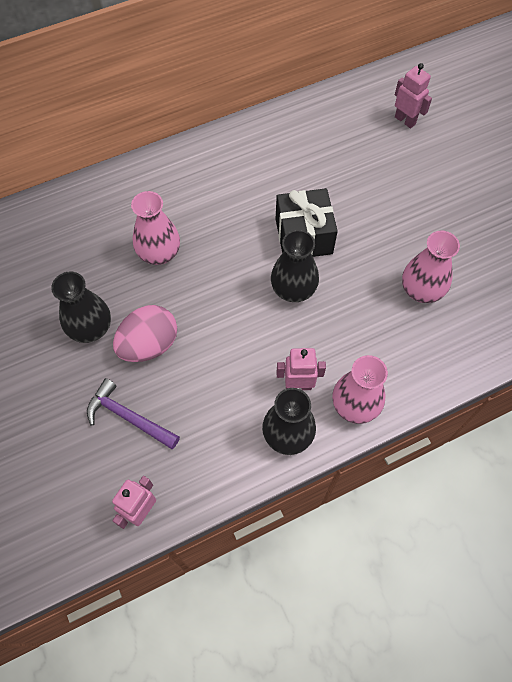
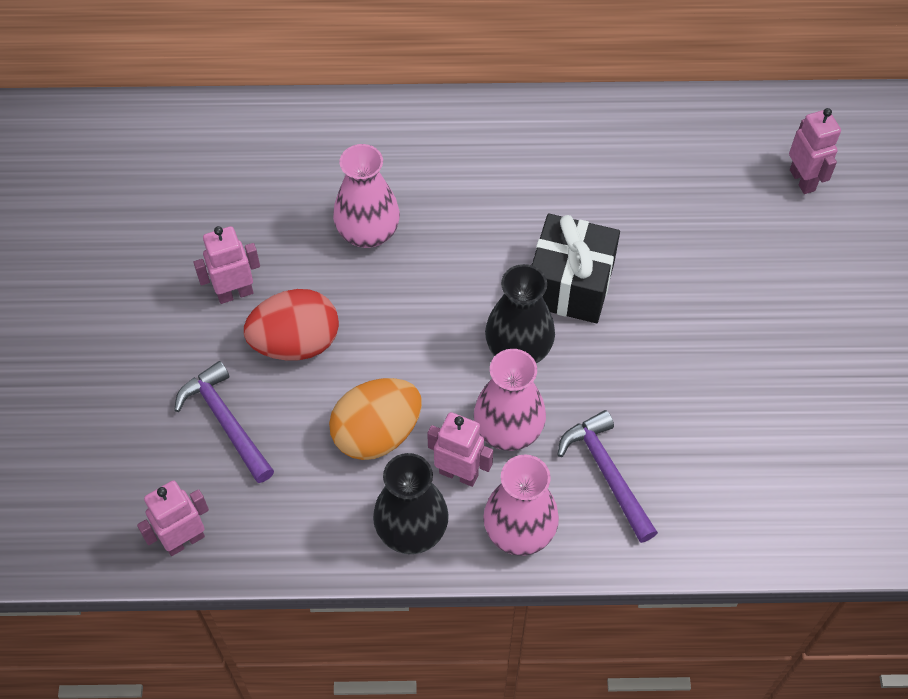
camera: 25 degrees right, 5 degrees down
(91, 328) = (235, 293): black vase -> pink robot
(149, 344) = (296, 343): pink egg -> red egg
(233, 382) = (377, 434): none -> orange egg
(388, 345) = (607, 473): none -> purple hammer
(421, 290) = (694, 420): pink vase -> pink vase (508, 430)

